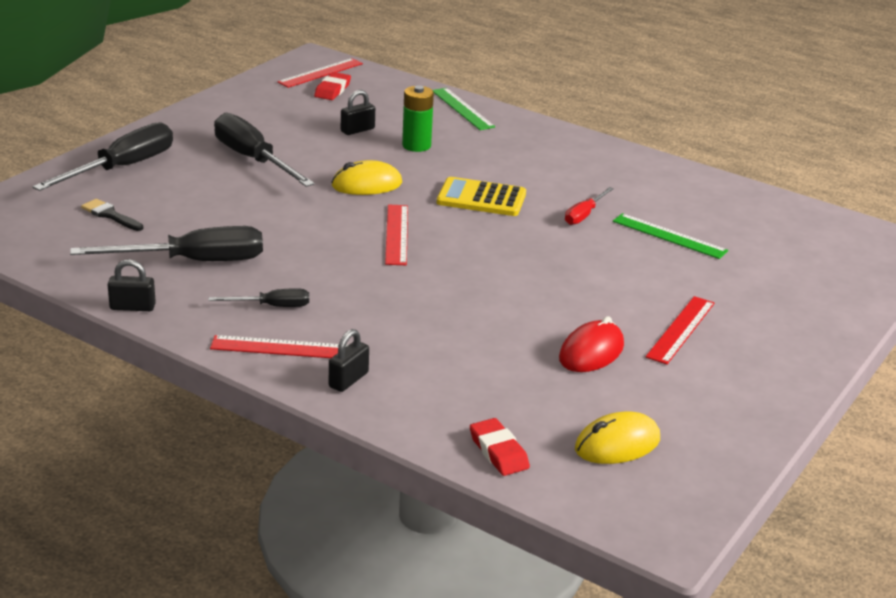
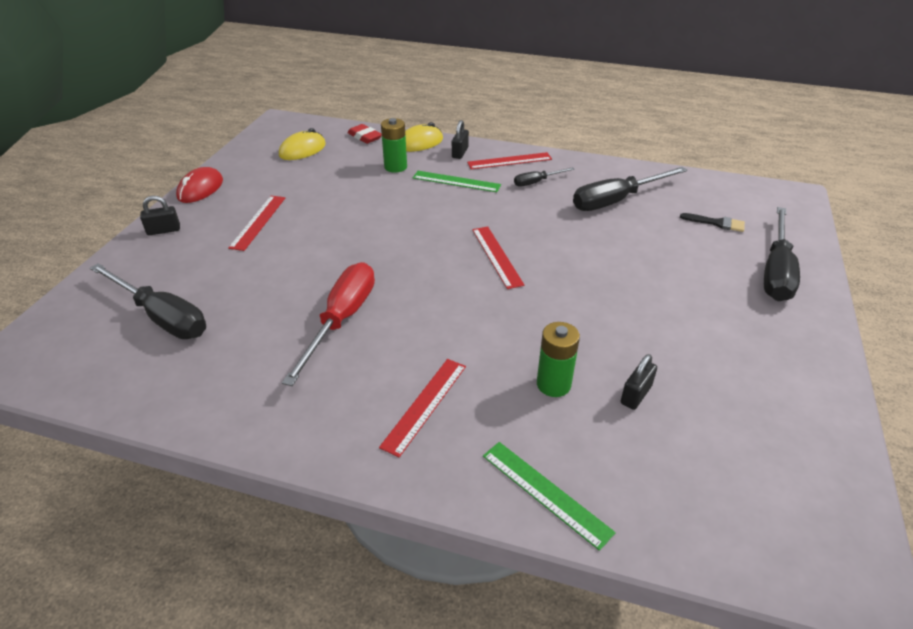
camera: 165 degrees right, 10 degrees up
(132, 307) = (615, 165): black padlock -> black padlock (164, 230)
(253, 159) = (687, 312): black screwdriver -> black screwdriver (161, 317)
(320, 73) = (800, 531): red ruler -> red ruler (424, 405)
(332, 90) = (740, 483): red eraser -> none
(366, 185) = (560, 307): yellow mouse -> yellow mouse (420, 143)
(466, 375) = (395, 167): none -> green battery
(481, 198) = (446, 317): yellow calculator -> none
(584, 215) = (341, 320): red screwdriver -> red screwdriver, size x1.97
(591, 352) = (321, 194): red mouse -> red mouse (200, 189)
(669, 236) = (257, 312): green ruler -> green ruler (456, 181)

